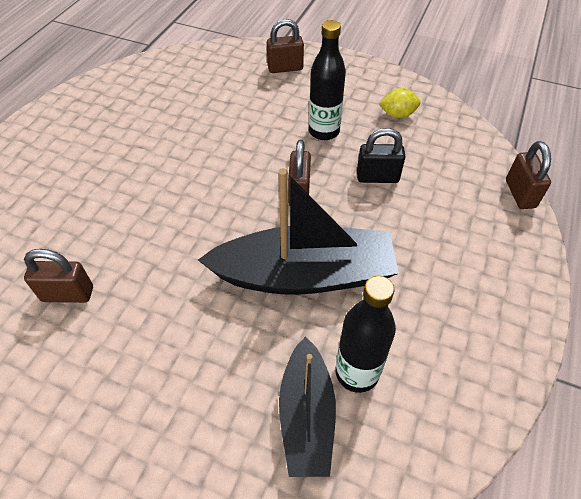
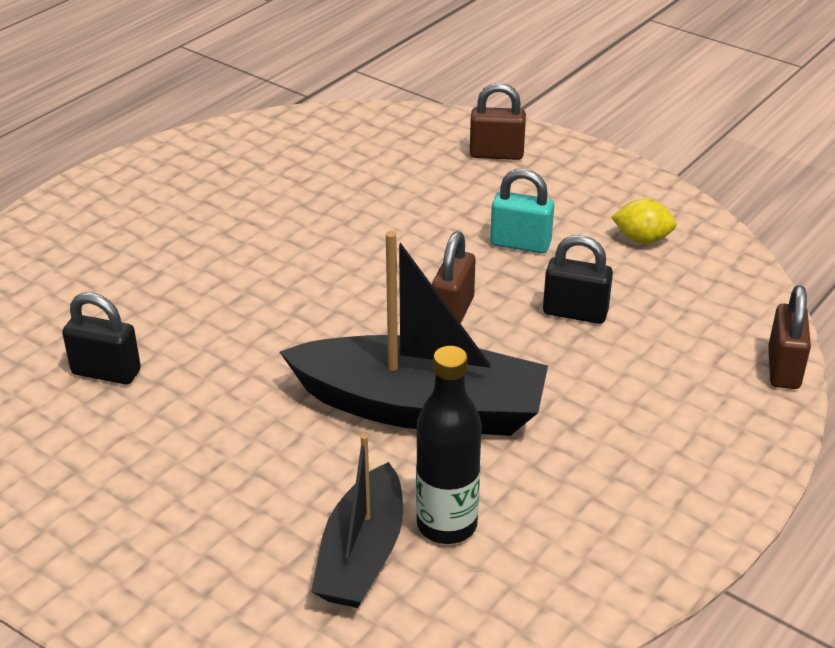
camera: 15 degrees right, 15 degrees down
(68, 294) = (106, 372): brown padlock -> black padlock
(324, 131) = (520, 244): black bottle -> turquoise padlock

